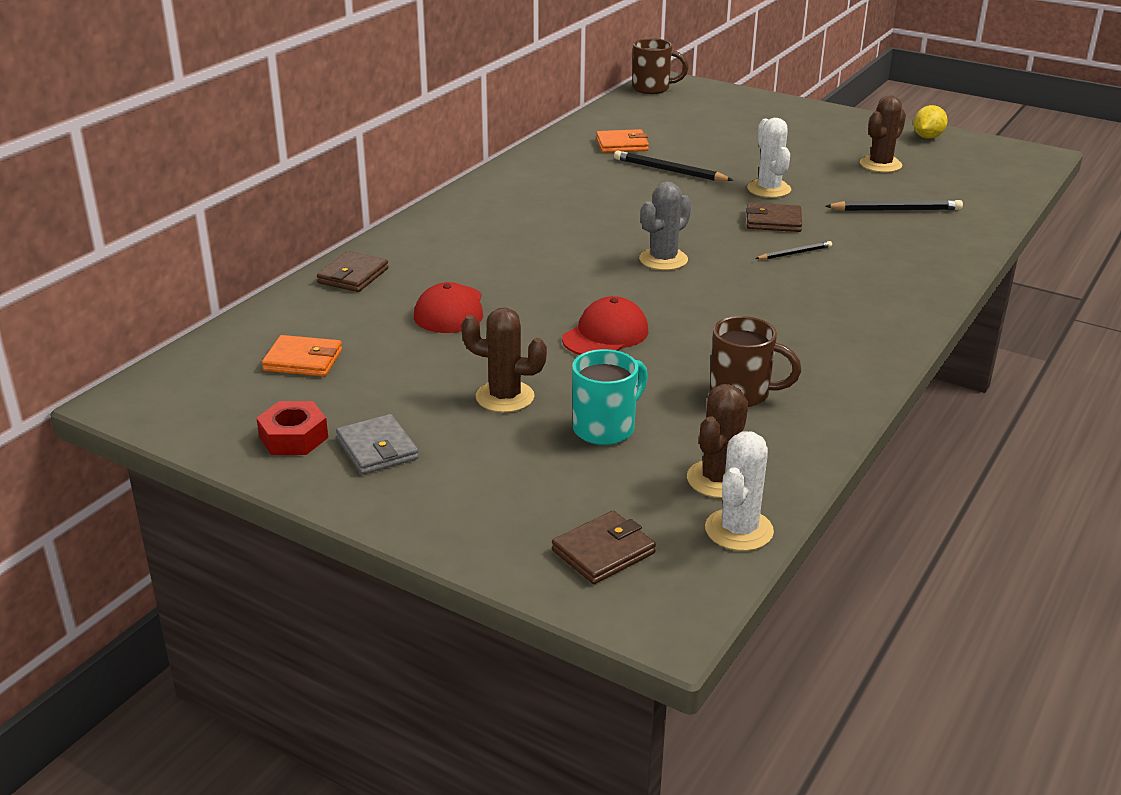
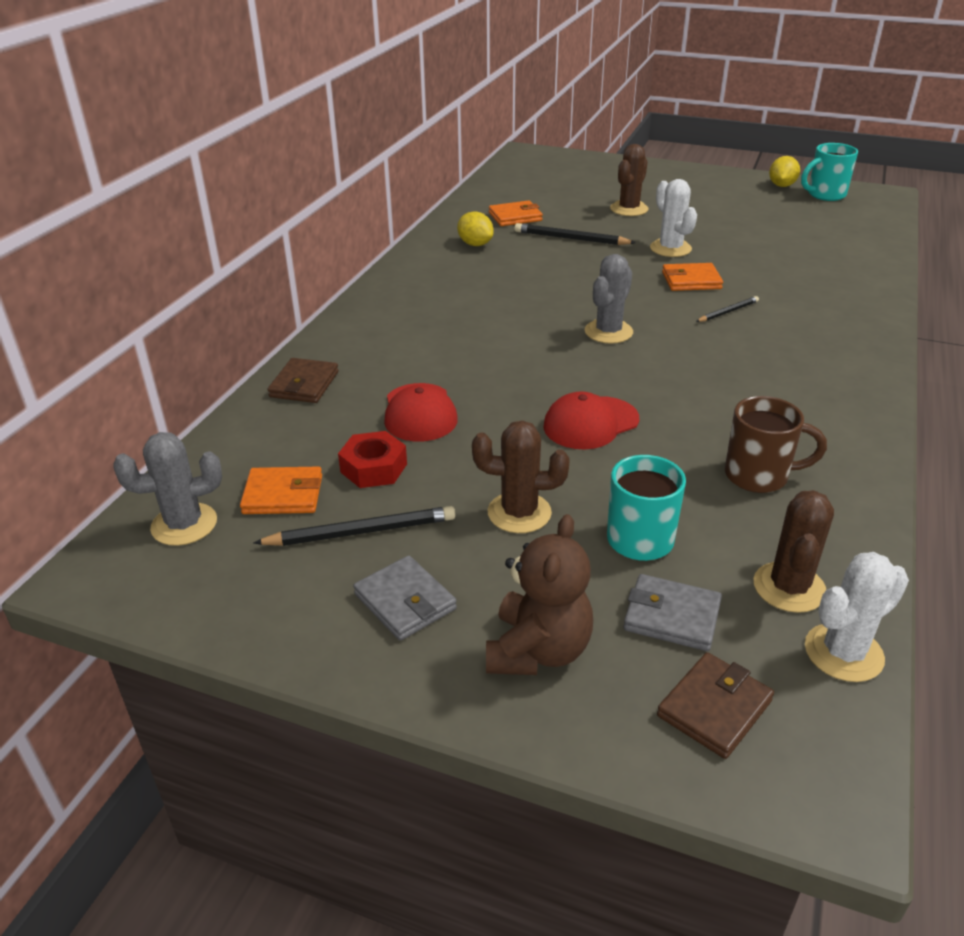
camera: 10 degrees left, 5 degrees up
(212, 373) = (184, 524): none -> grey cactus
(293, 437) = (304, 600): red nut -> red nut (374, 468)
(474, 496) = (538, 651): none -> brown teddy bear
(568, 168) = (475, 244): none -> yellow lemon
(601, 487) = (671, 616): none -> grey wallet
(605, 335) = (590, 423): red cap -> red cap turned 150 degrees counterclockwise
(652, 88) = (518, 160): brown mug -> none
(739, 530) = (843, 653): white cactus -> white cactus turned 45 degrees clockwise
(773, 221) = (691, 280): brown wallet -> orange wallet
(880, 165) = (756, 215): brown cactus -> brown cactus (629, 209)
(896, 210) = (794, 258): black pencil -> black pencil (361, 532)
(970, 150) = (825, 195): none -> turquoise mug

